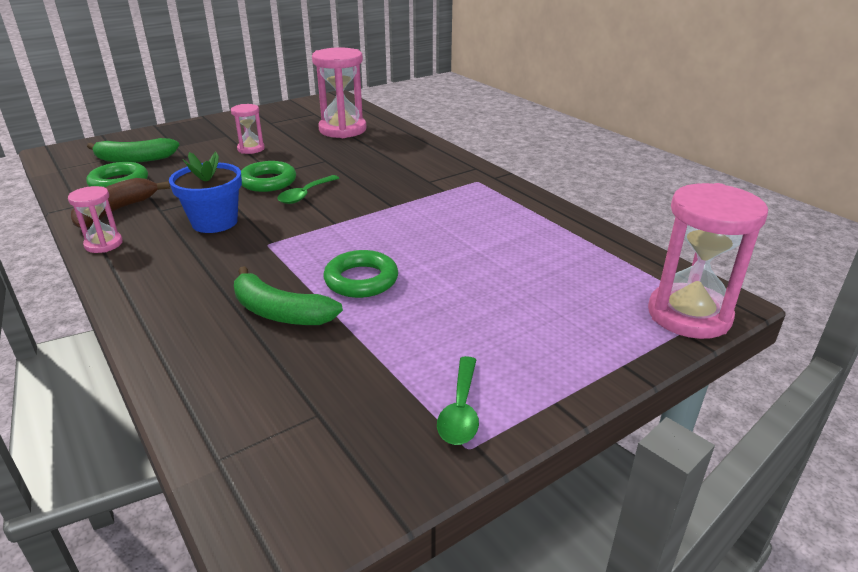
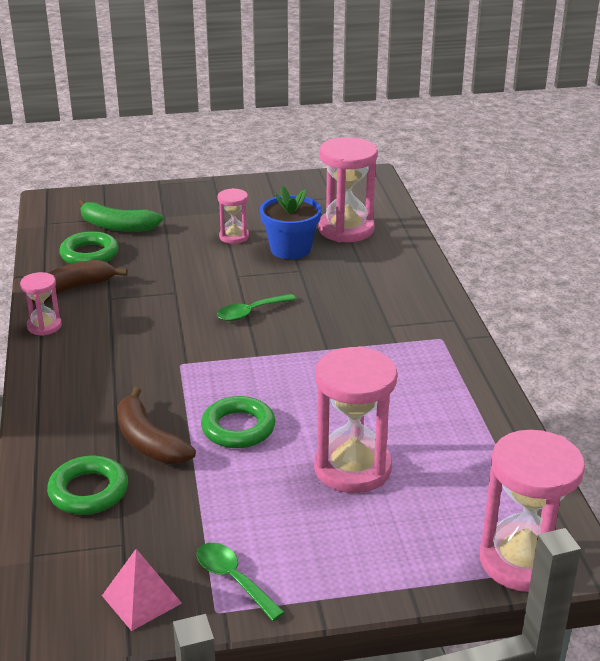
camera: 25 degrees right, 0 degrees up
(214, 222) = (148, 325): blue flower pot -> blue flower pot (290, 249)
(268, 181) = (225, 286): green ring -> green ring (88, 491)
(280, 312) = (148, 441): green banana -> brown banana
(379, 463) = (141, 599): none -> pink pyramid
(460, 410) = (233, 579): green spoon -> green spoon turned 105 degrees clockwise
(489, 284) = (352, 468): none -> pink hourglass

